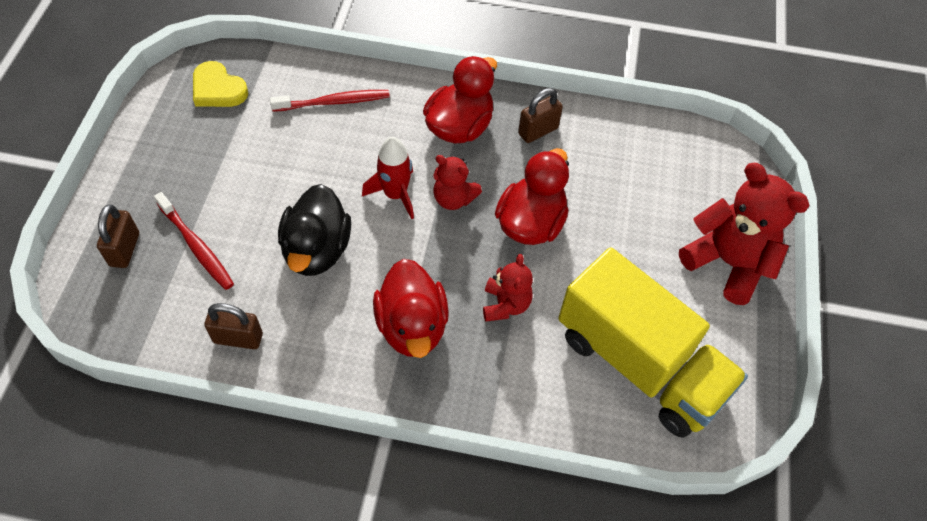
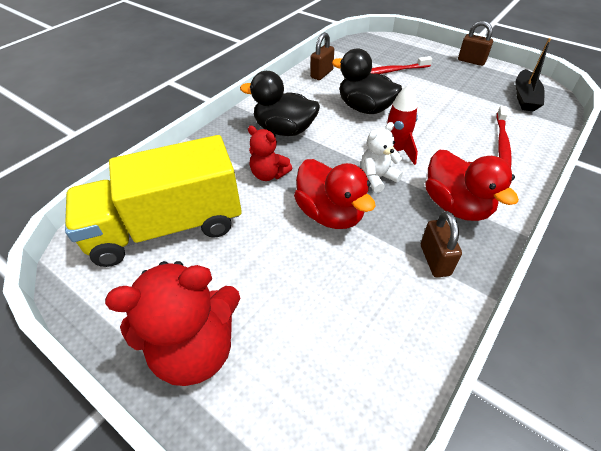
camera: 120 degrees right, 10 degrees down
(125, 249) = (400, 52): brown padlock -> brown padlock (471, 61)
(218, 89) = (525, 97): yellow heart -> black boat
(412, 326) = (284, 130): red duck -> black duck
(453, 199) = (377, 178): red teddy bear -> white teddy bear

